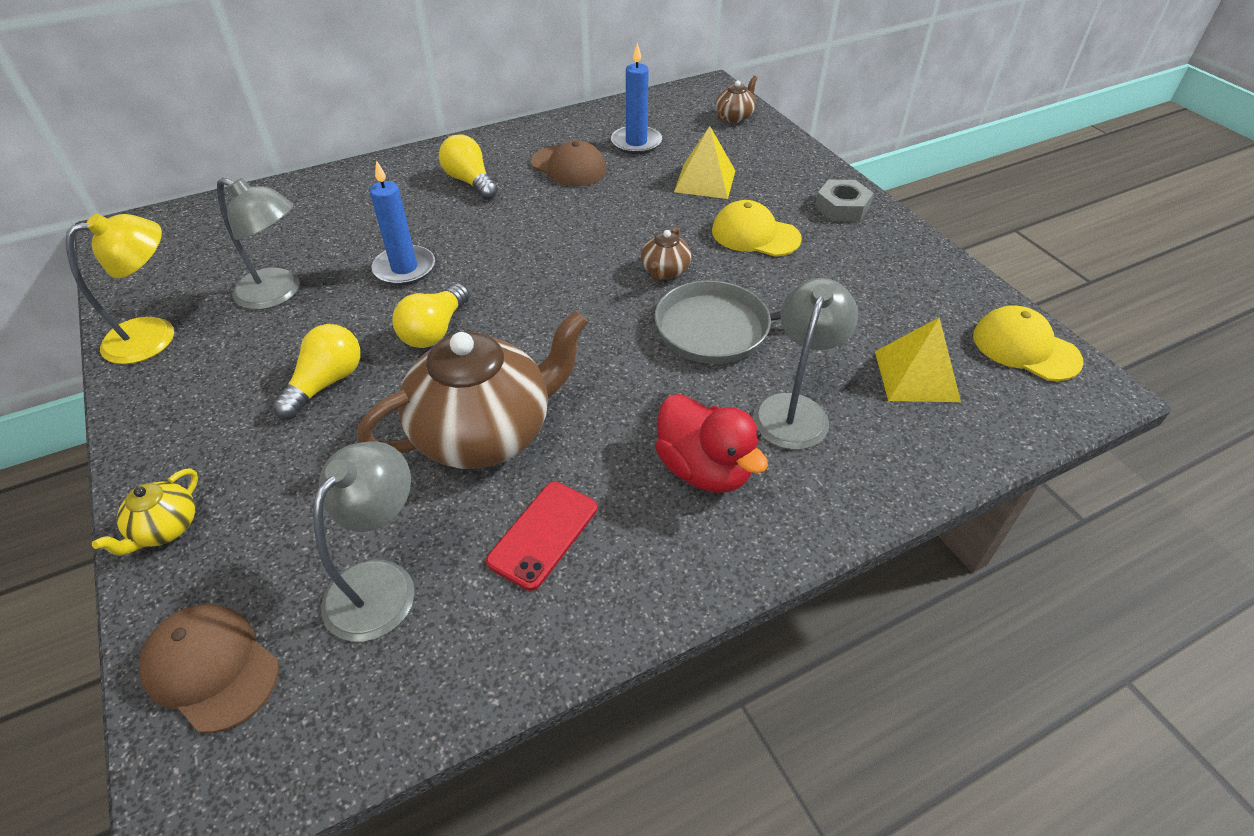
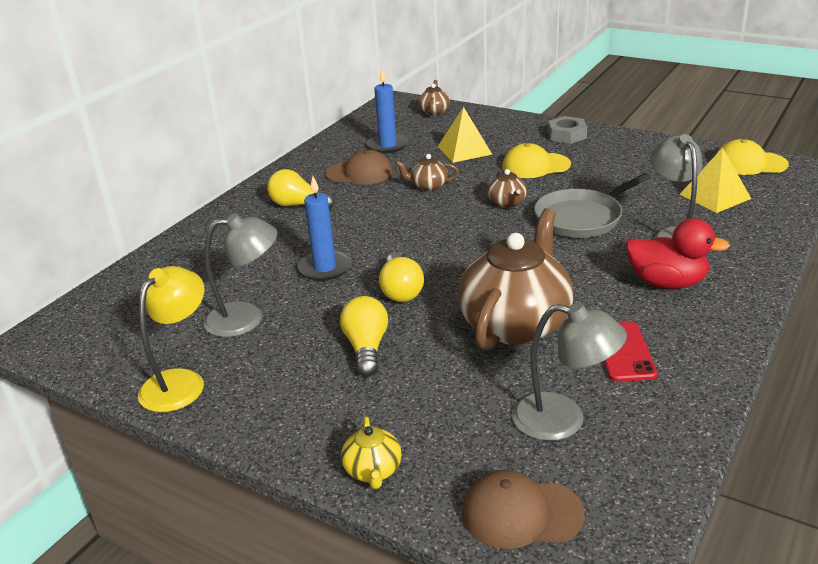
camera: 30 degrees left, 15 degrees down
(381, 583) = (563, 420): grey lamp -> grey lamp turned 120 degrees clockwise
(613, 212) = (428, 186): none -> brown teapot

